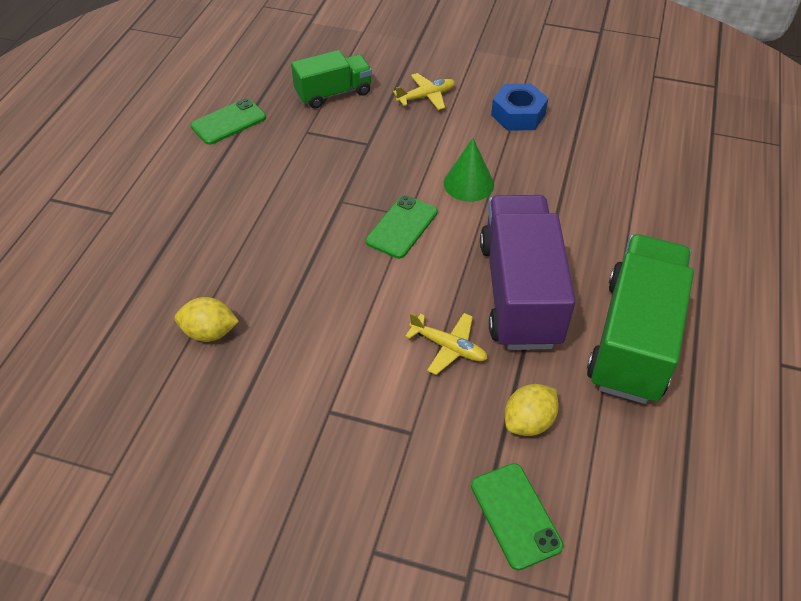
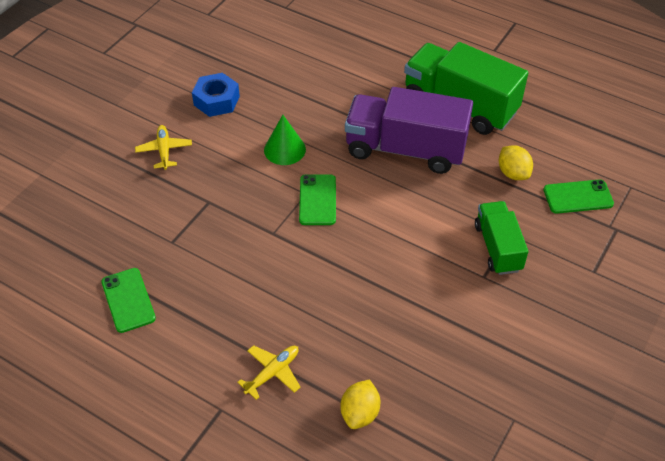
camera: 75 degrees left, 0 degrees up
(210, 332) = (392, 342): yellow lemon -> yellow lemon (360, 413)
(333, 93) = (126, 213): green truck -> green truck (498, 247)
(401, 227) = (317, 200): green phone -> green phone turned 45 degrees clockwise
(448, 347) = (443, 199): yellow plane -> yellow plane (273, 373)

